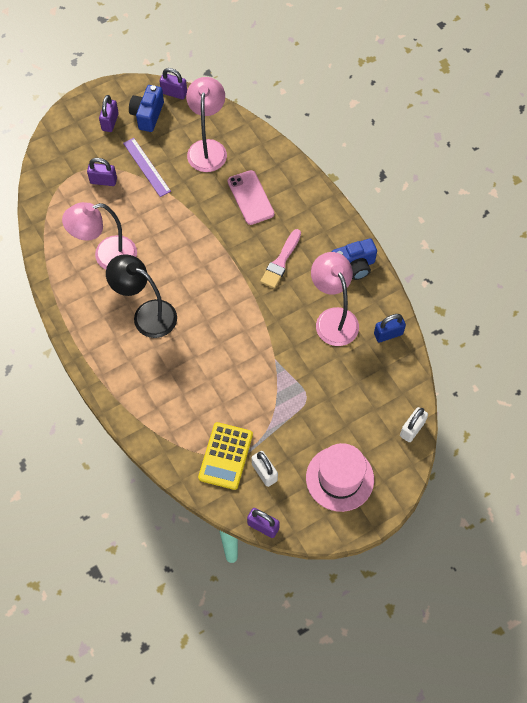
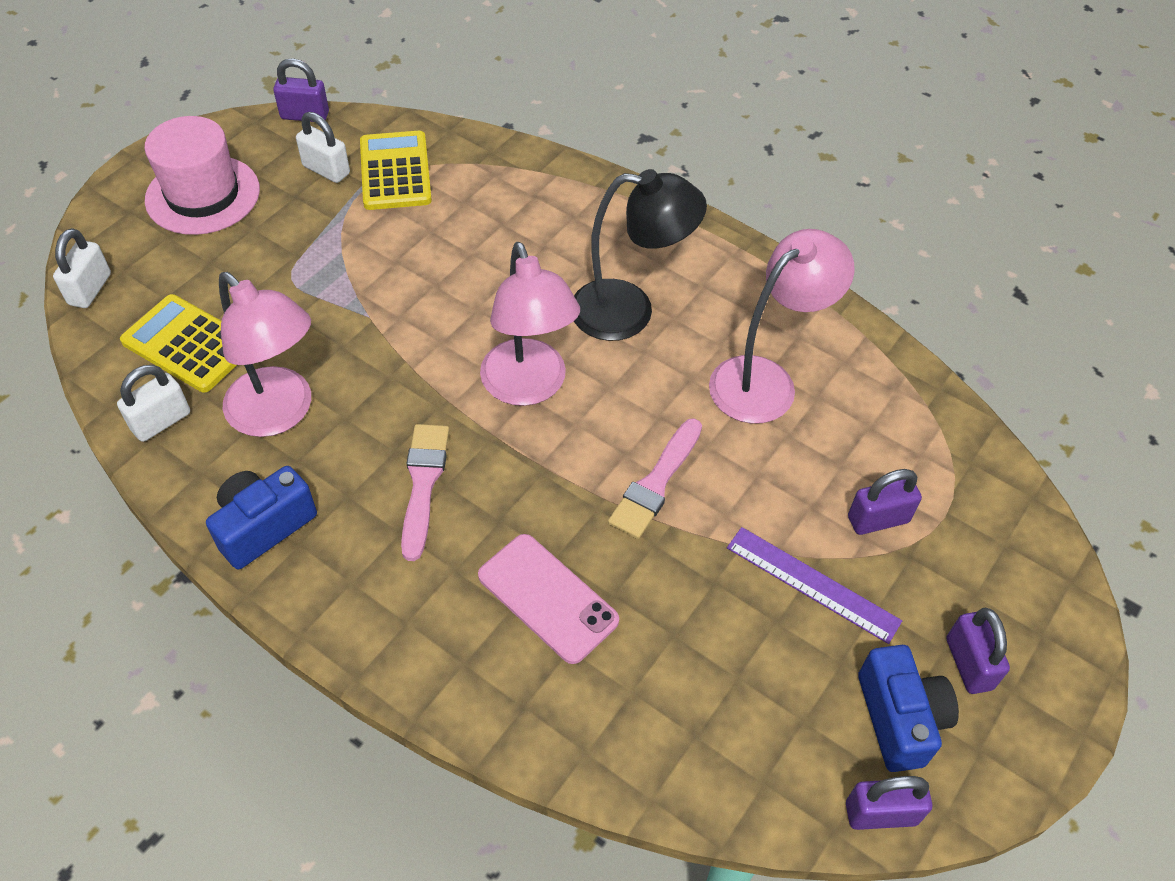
camera: 155 degrees right, 10 degrees down
(183, 227) = (656, 483): none -> pink brush
(208, 148) = (707, 684): pink lamp -> pink lamp (528, 387)
(367, 374) = (188, 344): none -> yellow calculator
(388, 334) = (161, 421): blue padlock -> white padlock

